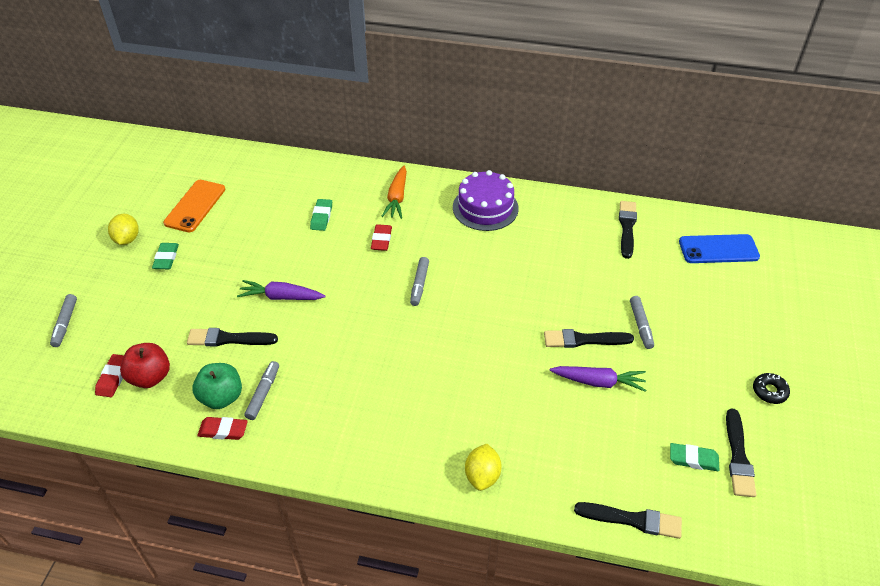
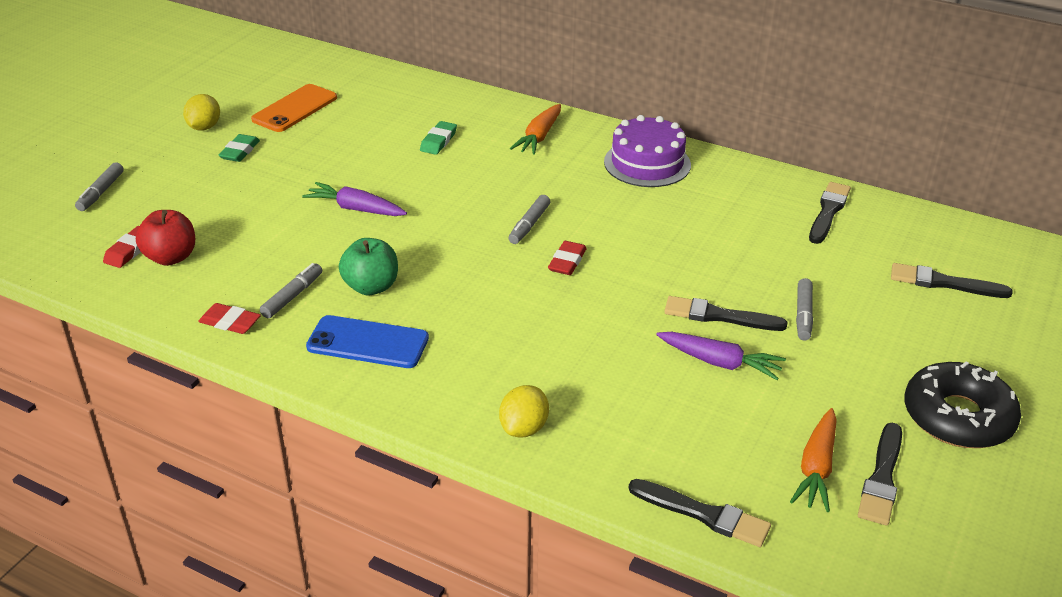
camera: 15 degrees right, 10 degrees down
(221, 397) = (242, 291): green apple -> green apple (371, 287)
(228, 339) = (276, 238): black brush -> black brush (944, 283)
(381, 240) = (501, 174): red eraser -> red eraser (567, 261)
(693, 459) = (816, 468): green eraser -> orange carrot
(718, 249) = (947, 254): blue phone -> blue phone (368, 343)
(769, 391) = (958, 417): black donut -> black donut, size x2.20

